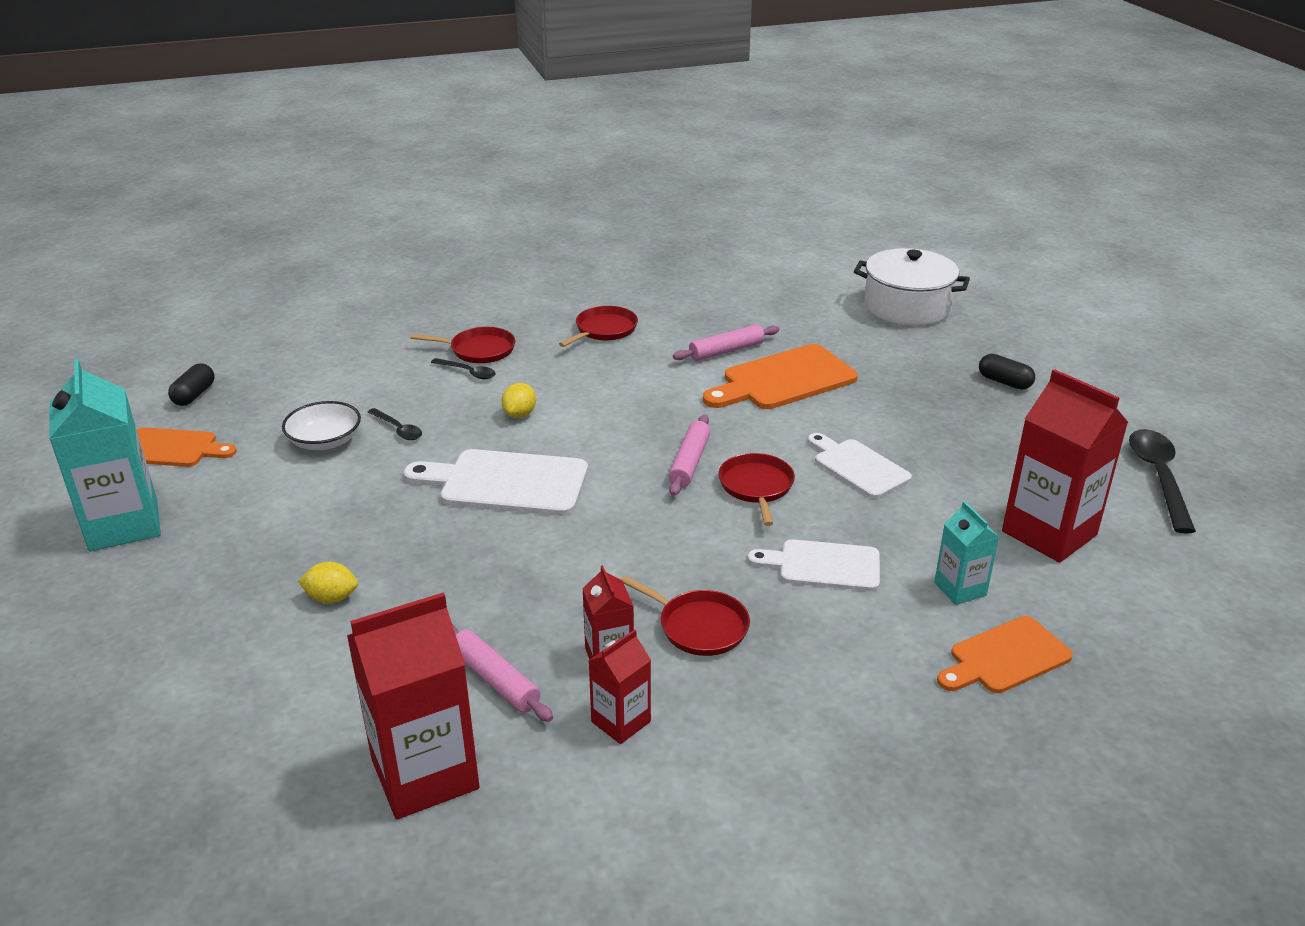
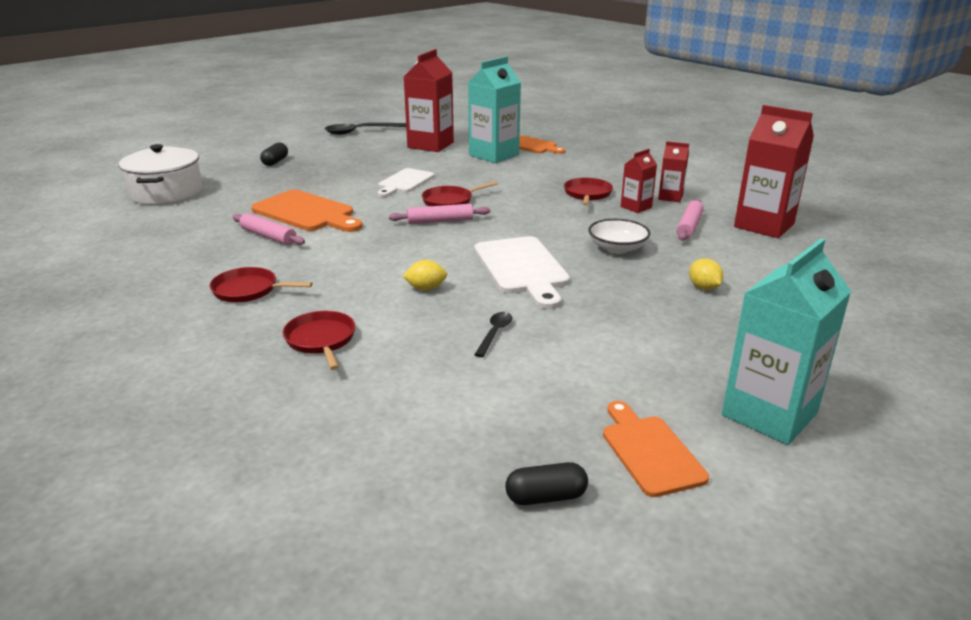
camera: 115 degrees left, 5 degrees down
(325, 441) = (546, 363): white bowl -> white bowl (617, 248)
(468, 372) = (370, 332): black spoon -> none
(823, 565) = (507, 178): white cutting board -> none
(960, 589) = (494, 155): turquoise carton -> turquoise carton, size x1.91

